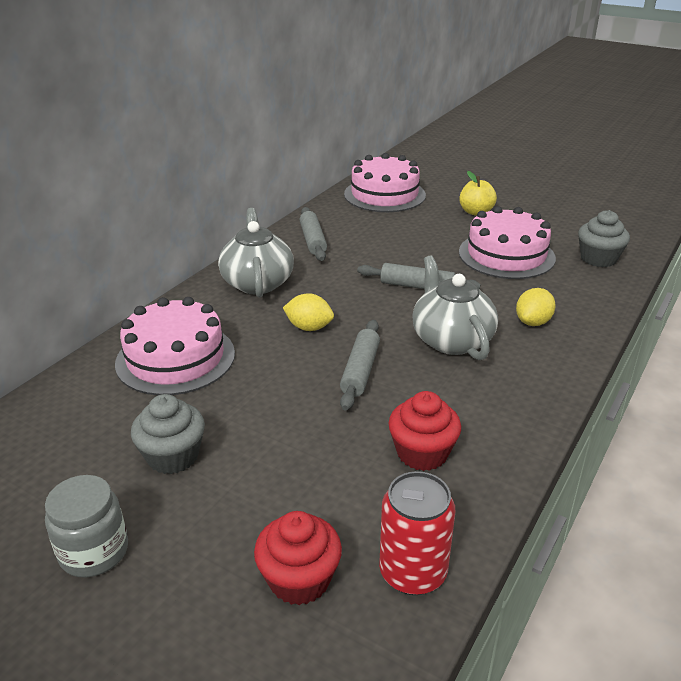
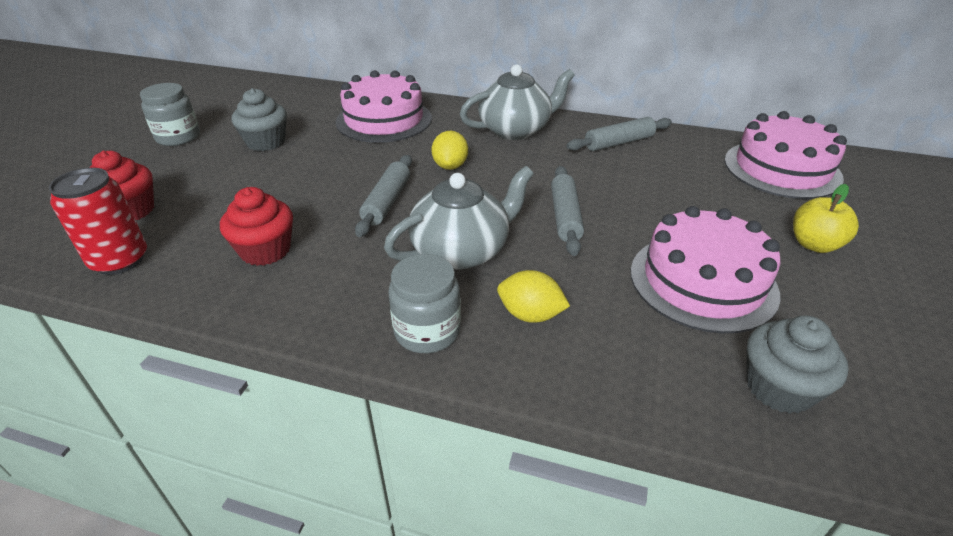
camera: 75 degrees right, 5 degrees up
(360, 371) = (387, 202): grey rolling pin -> grey rolling pin turned 75 degrees counterclockwise
(547, 367) = (427, 331): none -> grey jar

